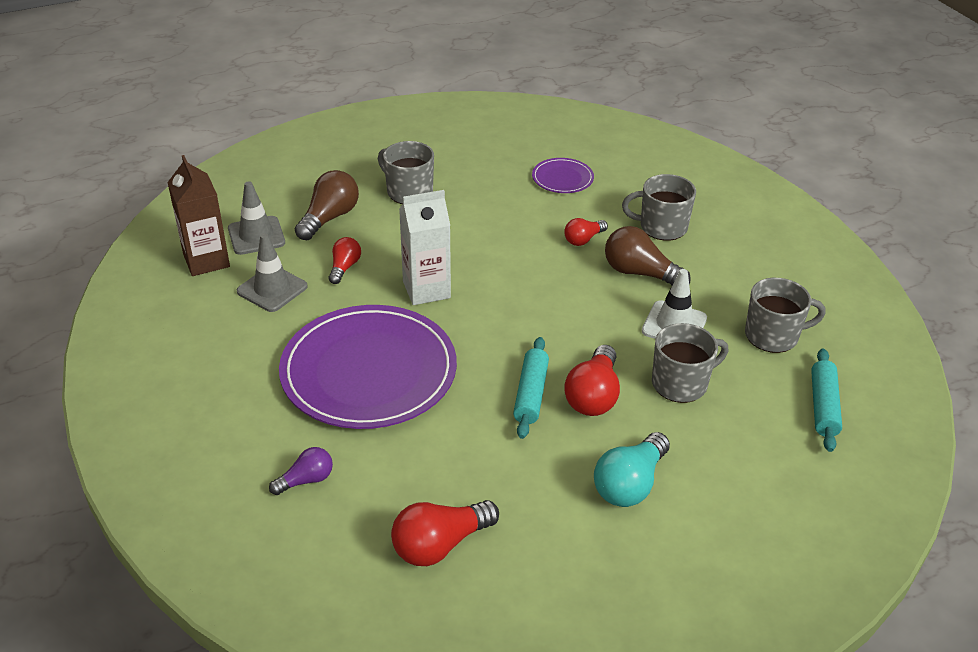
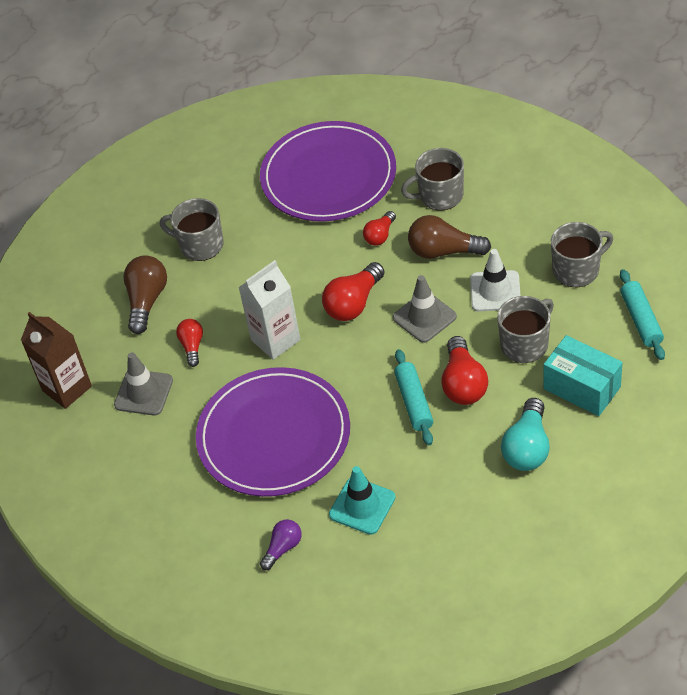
camera: 15 degrees left, 10 degrees up
(256, 236) = (94, 345): grey traffic cone -> grey traffic cone (424, 317)
(415, 472) = (362, 506): none -> turquoise traffic cone
(440, 545) = (414, 555): red light bulb -> red light bulb (354, 303)
(562, 178) = (328, 176): purple plate -> purple plate, size x2.29
(723, 448) = (582, 388): none -> turquoise box

